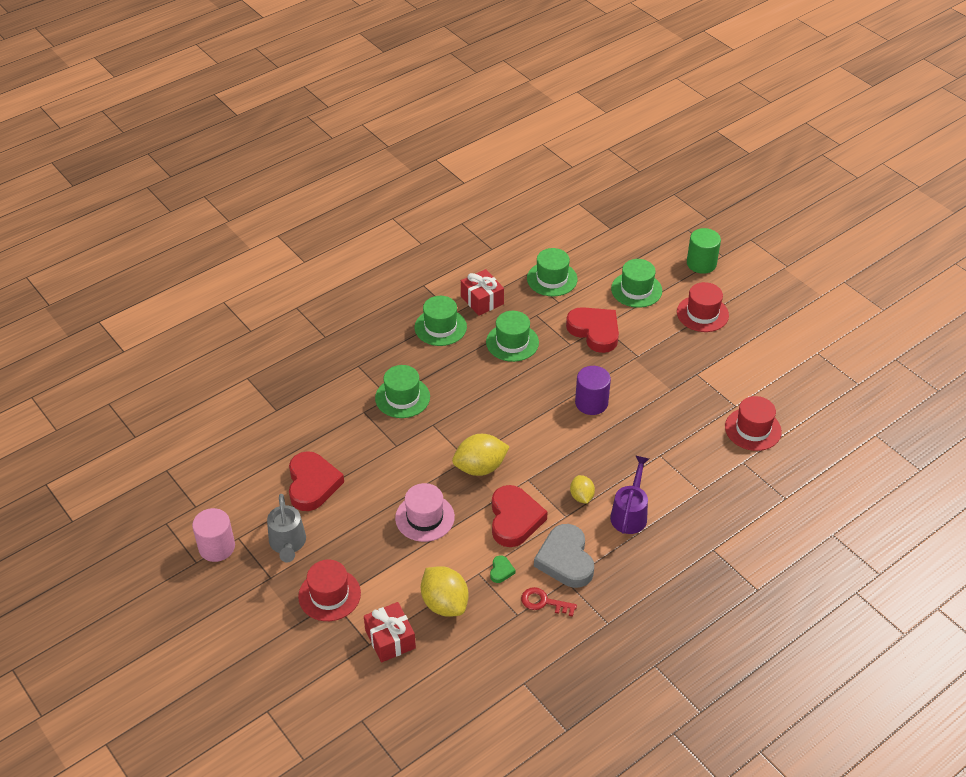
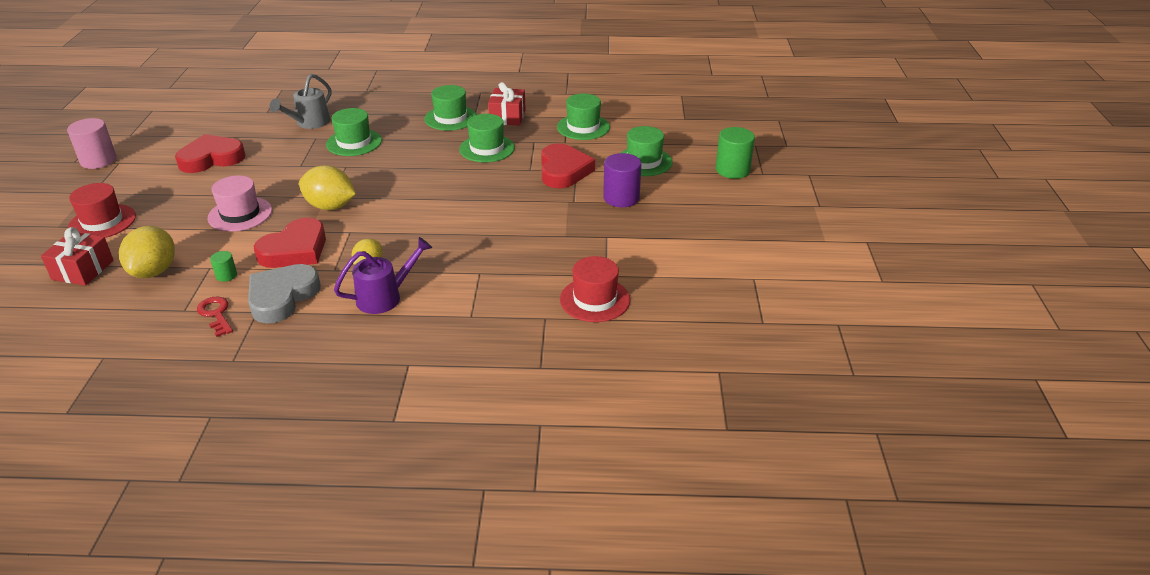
camera: 40 degrees right, 10 degrees down
(288, 544) = (136, 181): grey watering can -> grey watering can (309, 123)
(312, 484) = (211, 159): red heart -> red heart turned 150 degrees counterclockwise
(501, 571) = (226, 275): green heart -> green cylinder
(591, 403) = (483, 211): purple cylinder -> purple cylinder (621, 198)
(702, 314) = (679, 201): red hat -> none

